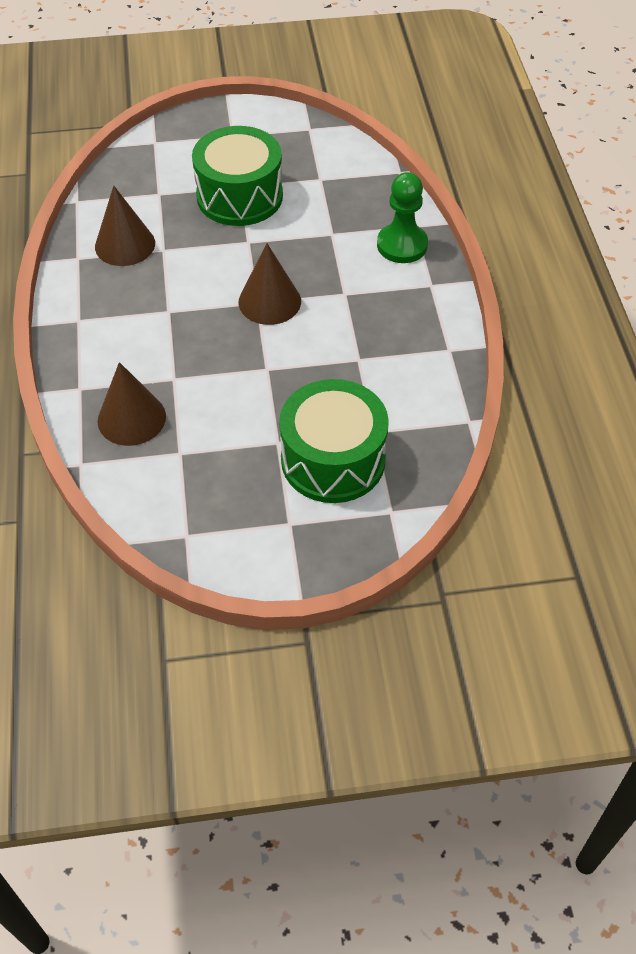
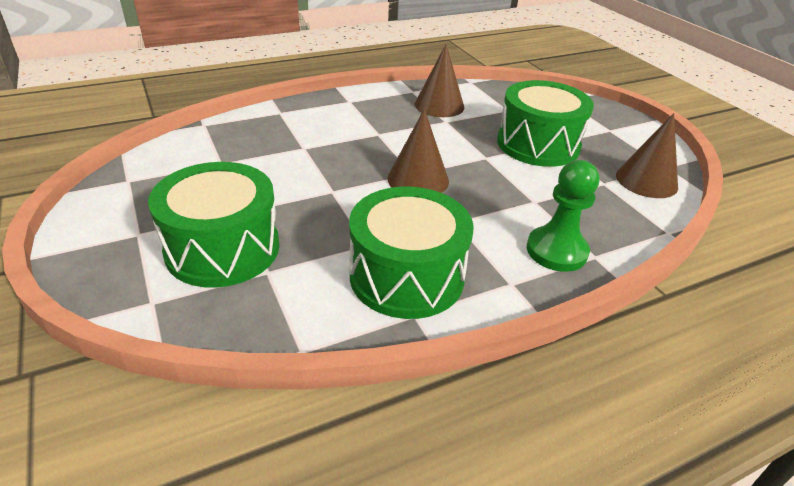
camera: 70 degrees right, 15 degrees down
(131, 418) = (254, 136): brown cone -> brown cone (646, 181)
(405, 343) = (406, 276): none -> green drum

